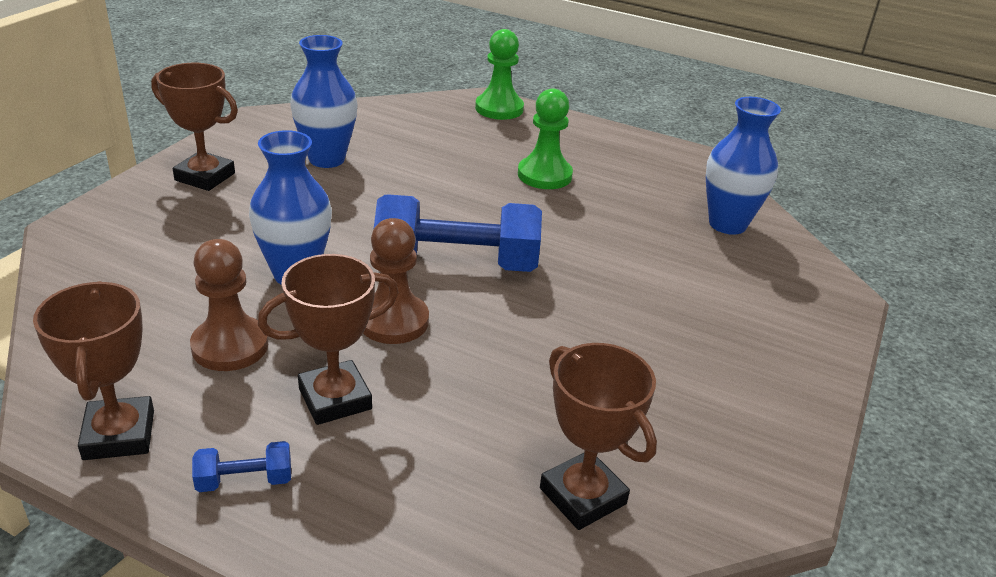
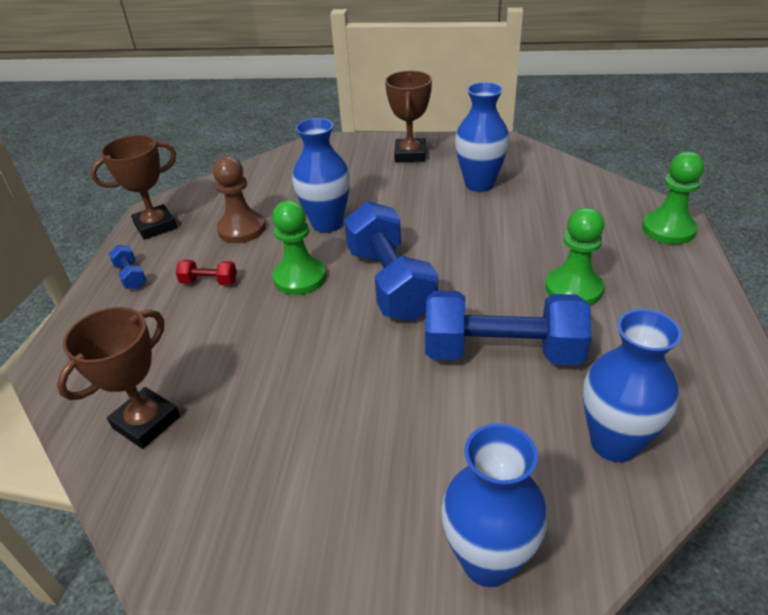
camera: 75 degrees right, 5 degrees up
(335, 399) = (209, 282): brown trophy -> red dumbbell
(393, 321) = (300, 278): brown pawn -> green pawn
(604, 235) = (502, 352): none -> blue dumbbell
(819, 313) = (488, 561): none -> blue vase

